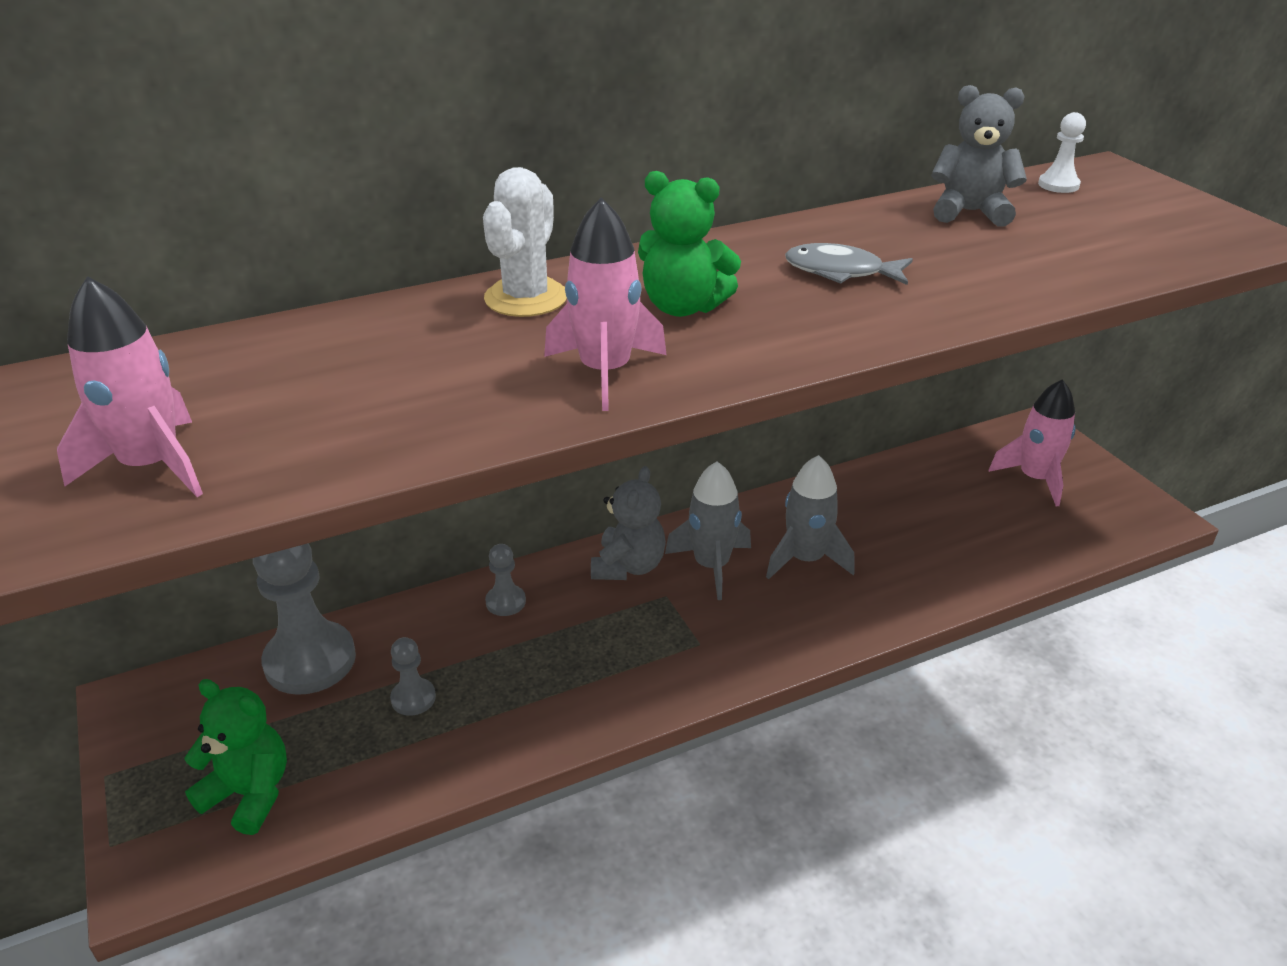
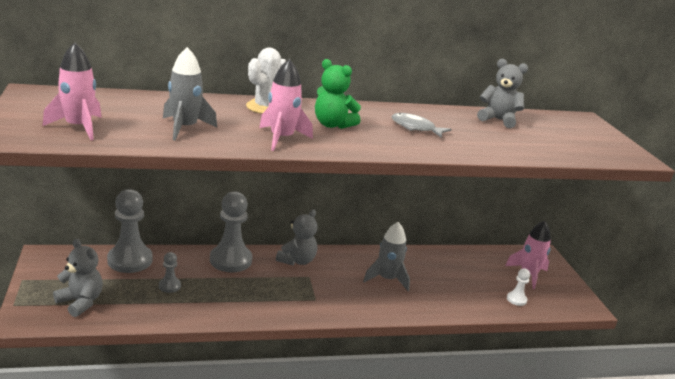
camera: 10 degrees right, 10 degrees down
(249, 793) = (80, 302): green teddy bear -> grey teddy bear
(505, 602) = (230, 260): grey pawn -> grey pawn, size x2.10
(711, 566) = (338, 270): grey rocket -> grey rocket (184, 128)
(1058, 185) = (553, 119): white pawn -> white pawn (516, 299)

